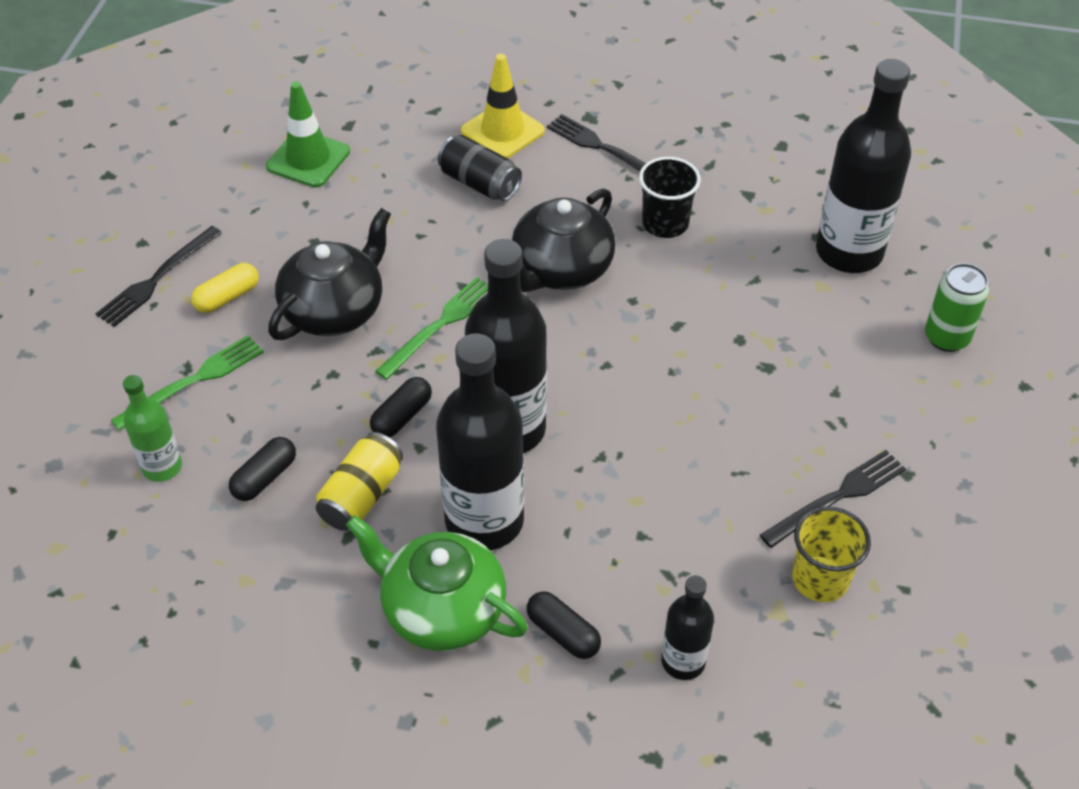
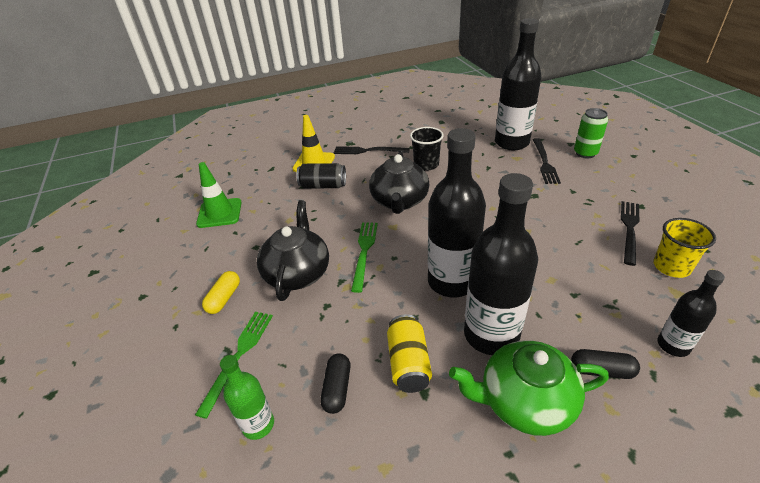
camera: 30 degrees left, 10 degrees down
(157, 279) = (167, 311): black fork -> black fork (544, 162)
(402, 416) = (388, 306): black capsule -> none

